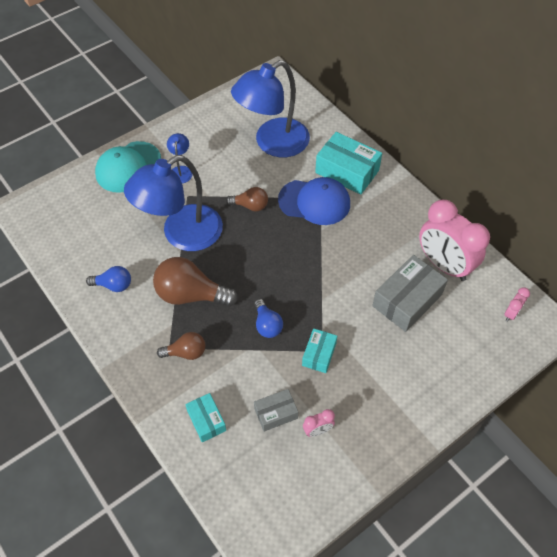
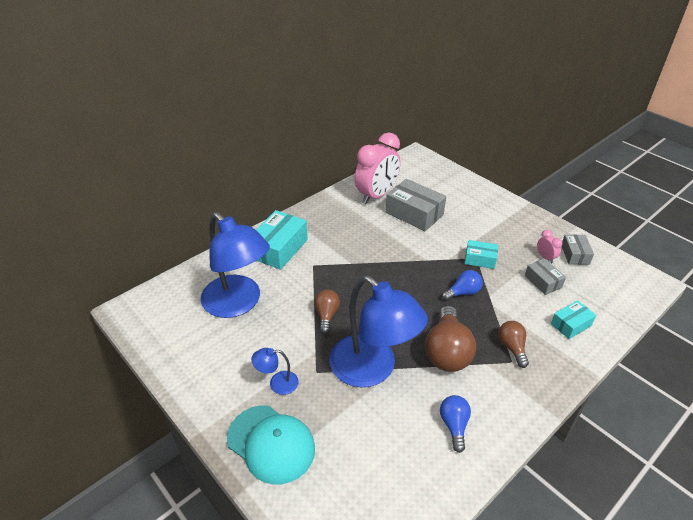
camera: 95 degrees left, 15 degrees down
(314, 202) = (318, 268): blue cap -> none
(321, 470) = (575, 254): none -> grey box
(511, 313) = (412, 168): pink clock -> none

